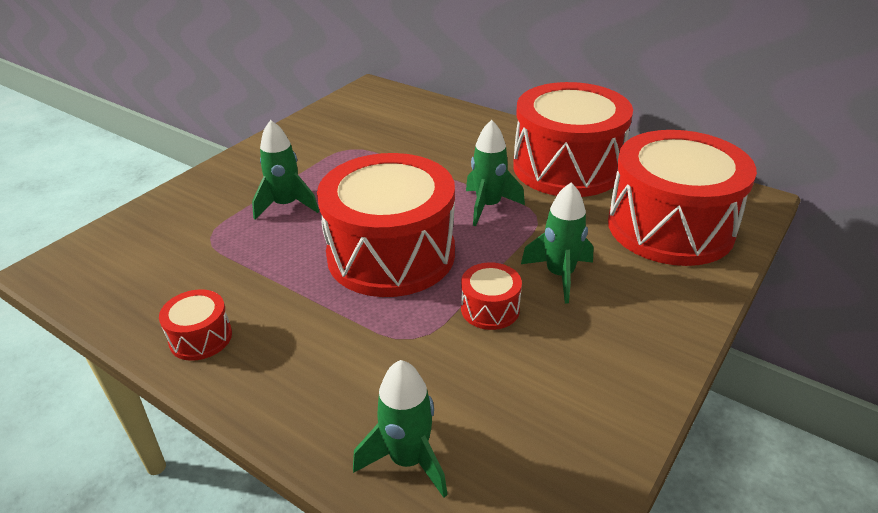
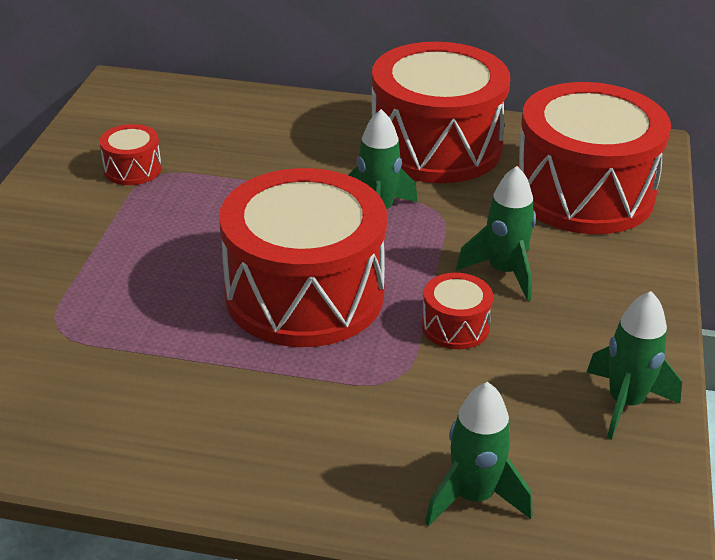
camera: 25 degrees left, 0 degrees up
(201, 338) = (149, 446): red drum -> red drum (132, 169)
(286, 205) = (128, 265): green rocket -> green rocket (625, 403)

